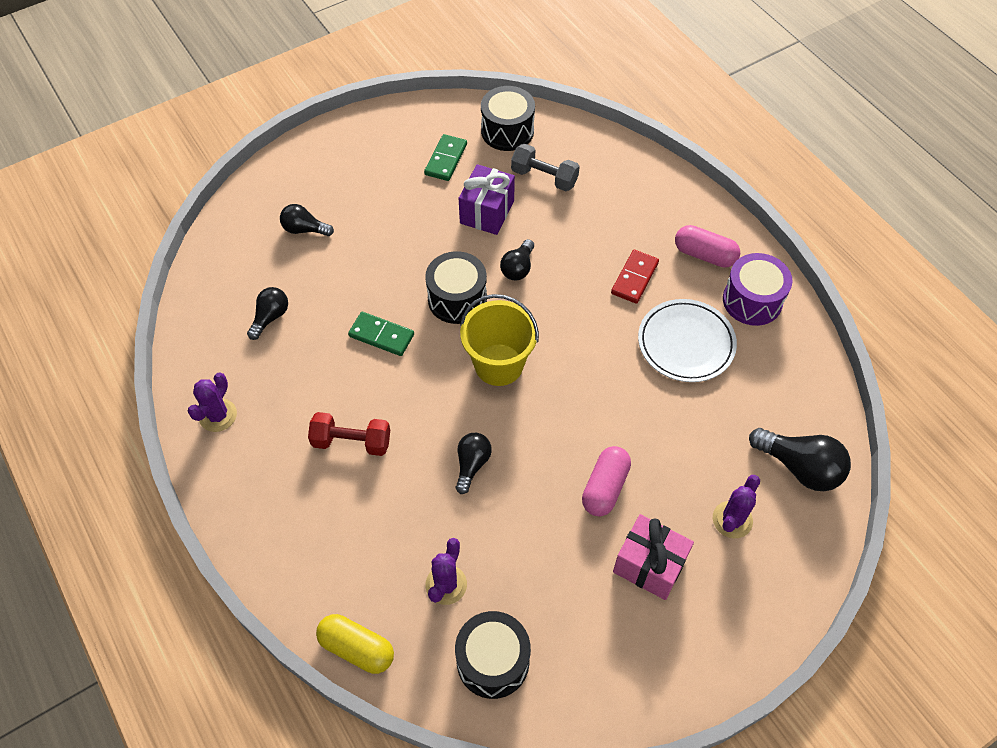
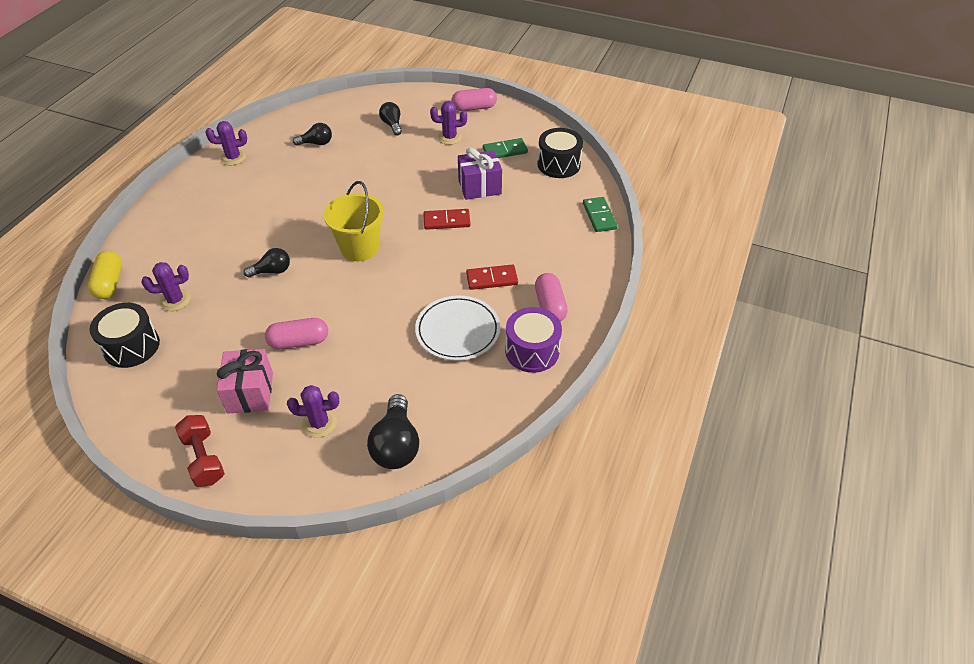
camera: 55 degrees right, 10 degrees down
(345, 143) = (474, 108): none -> pink capsule
(351, 442) = (252, 214): red dumbbell -> red dumbbell (204, 458)
(378, 192) = (449, 137): none -> purple cactus
(381, 335) = (340, 189): green domino -> green domino (599, 216)
(457, 299) = (396, 207): black drum -> none
(518, 268) = (446, 221): black light bulb -> red domino
(544, 177) = (537, 198): grey dumbbell -> none

